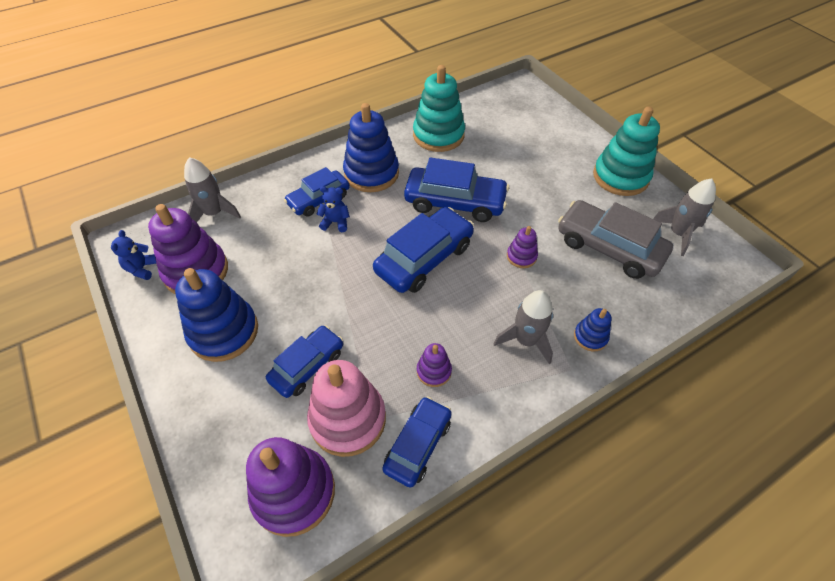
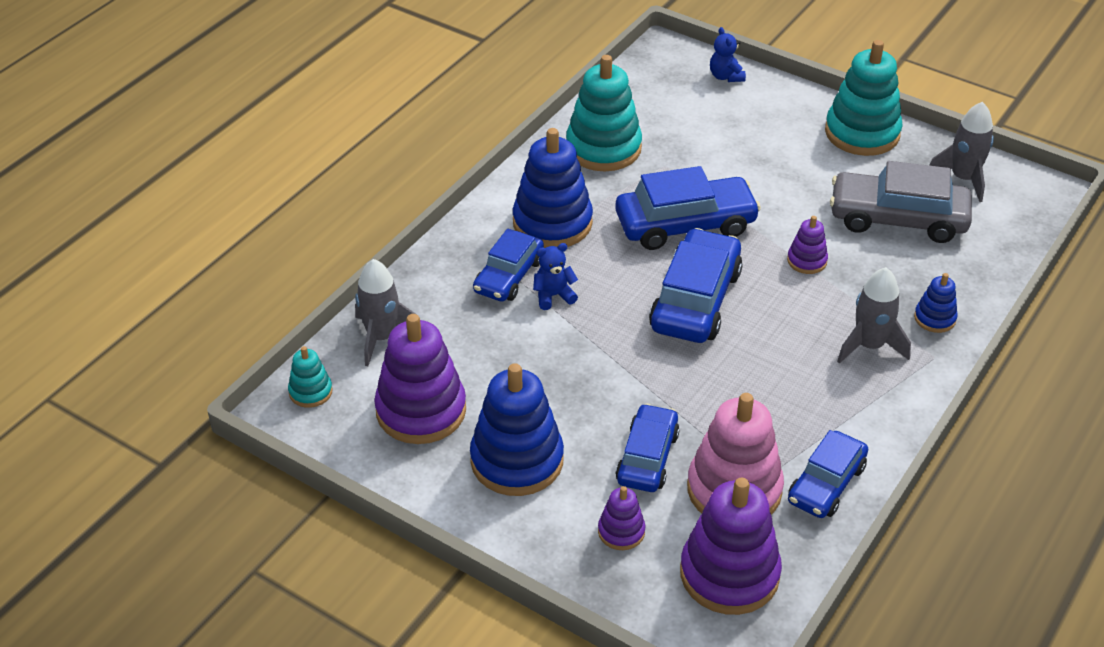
camera: 25 degrees left, 10 degrees down
(142, 269) = (344, 432): blue teddy bear -> blue teddy bear (726, 76)
(147, 234) = (310, 392): none -> turquoise stacking toy
(418, 445) = (826, 484): blue car -> blue car turned 150 degrees counterclockwise
(434, 371) = (792, 411): purple stacking toy -> purple stacking toy (621, 531)

